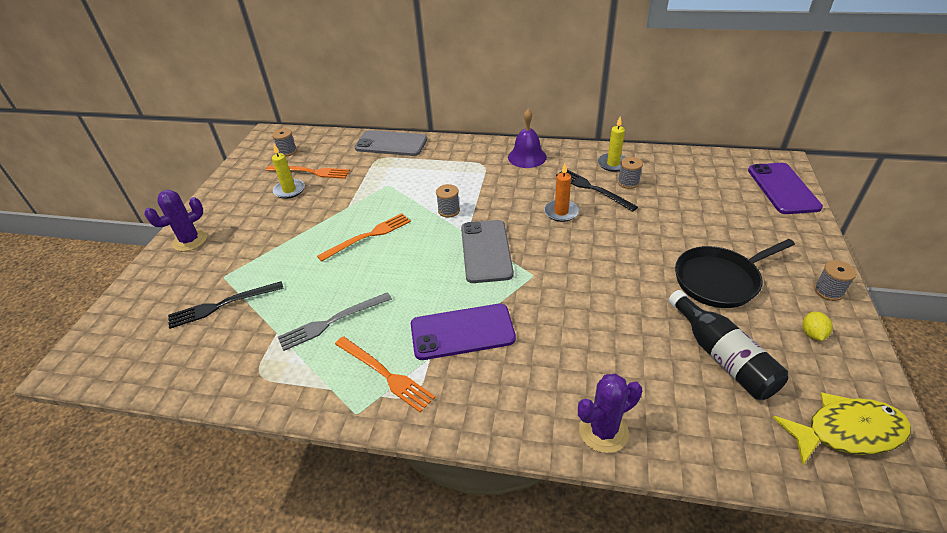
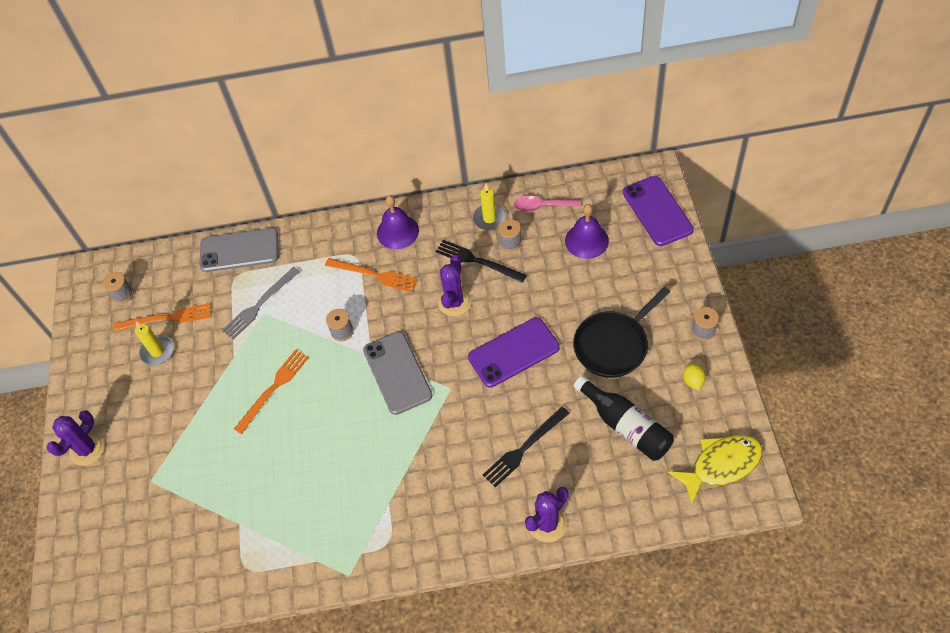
camera: 15 degrees left, 15 degrees up
(222, 305) = (169, 512): black fork -> black fork (524, 448)
(332, 322) = (285, 496): grey fork -> grey fork (259, 305)
(385, 374) = (357, 532): orange fork -> orange fork (374, 275)
(462, 332) = (407, 469): purple phone -> purple phone (513, 352)
(561, 212) = (454, 302): orange candle -> purple cactus
(665, 165) = (541, 206): none -> pink spoon
(705, 195) = (586, 240): none -> purple bell

